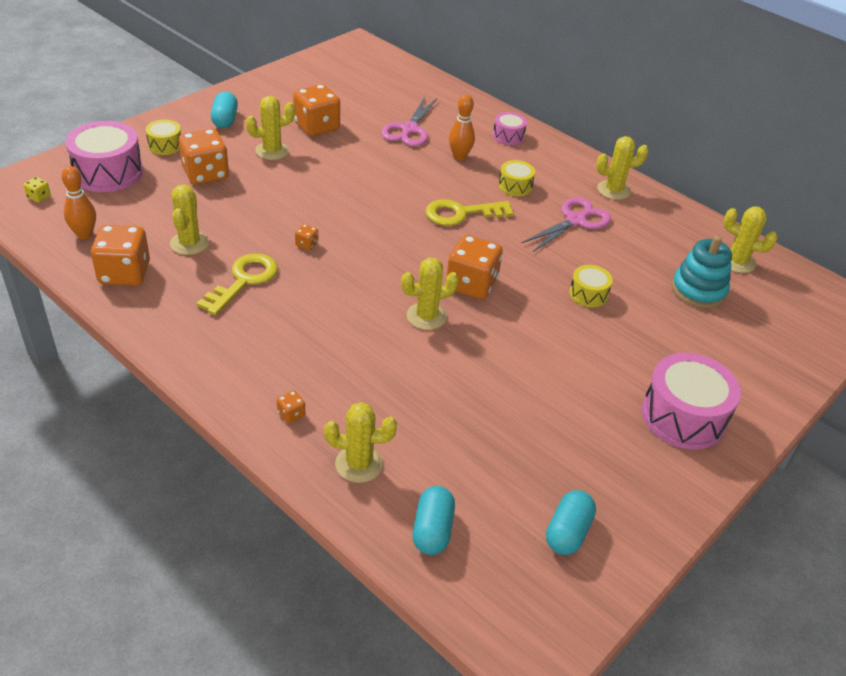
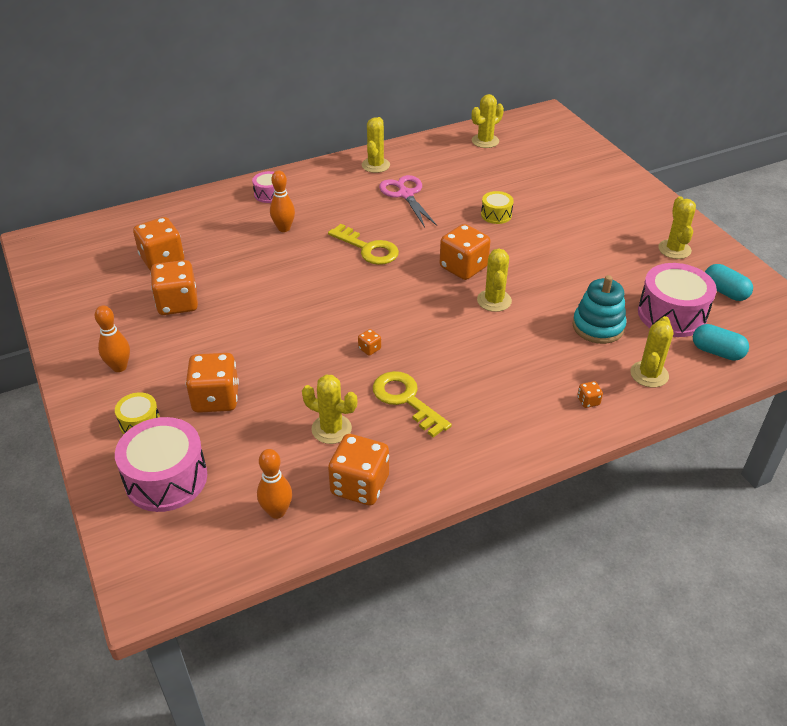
camera: 65 degrees left, 0 degrees up
(39, 197) = (182, 547): yellow dice -> none
(225, 120) = (119, 367): turquoise capsule -> orange bowling pin
(272, 151) = (202, 343): yellow cactus -> yellow cactus (674, 249)
(371, 105) = (162, 260): none -> orange dice
(409, 129) = (222, 246): pink scissors -> none
(461, 213) = (368, 248): yellow key -> yellow key turned 60 degrees counterclockwise
(515, 186) = (344, 211): yellow drum -> none
(683, 416) = (631, 213): pink drum -> pink drum (672, 314)
(698, 290) = (509, 167): turquoise stacking toy -> turquoise stacking toy (598, 326)

